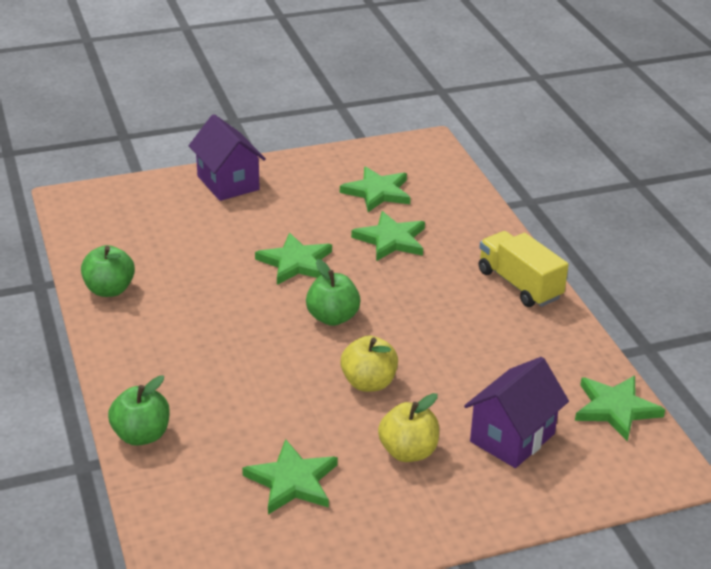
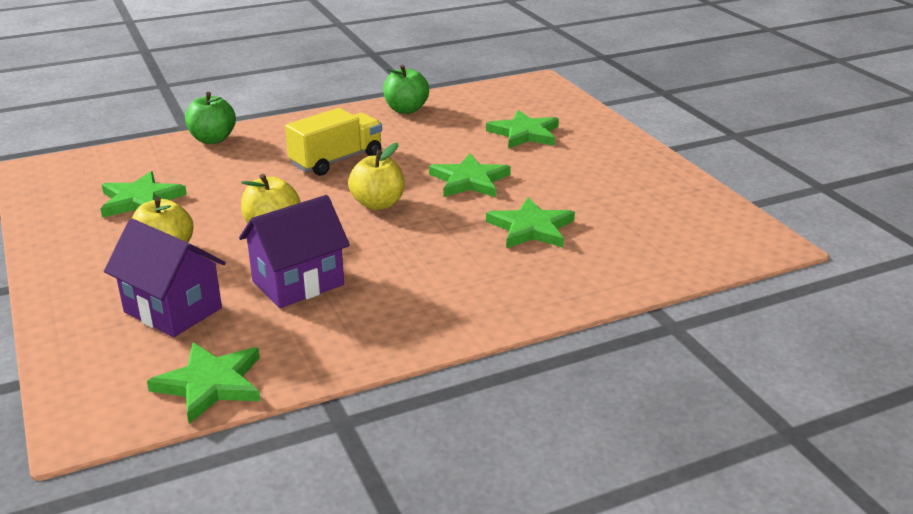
camera: 85 degrees right, 5 degrees down
(228, 183) = (602, 139): purple house -> purple house (298, 283)
(332, 317) = (378, 204): green apple -> yellow apple
(377, 192) = (629, 216): green star -> green star (524, 133)
(519, 285) = (462, 314): yellow truck -> yellow truck (336, 160)

